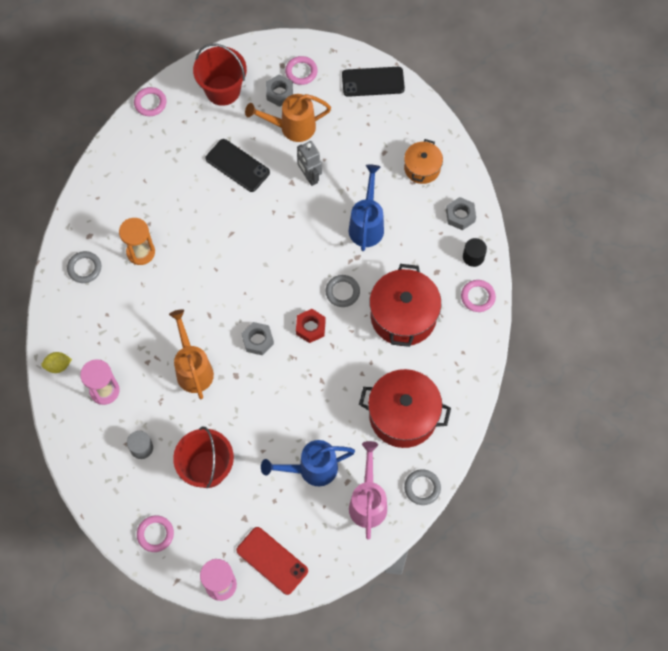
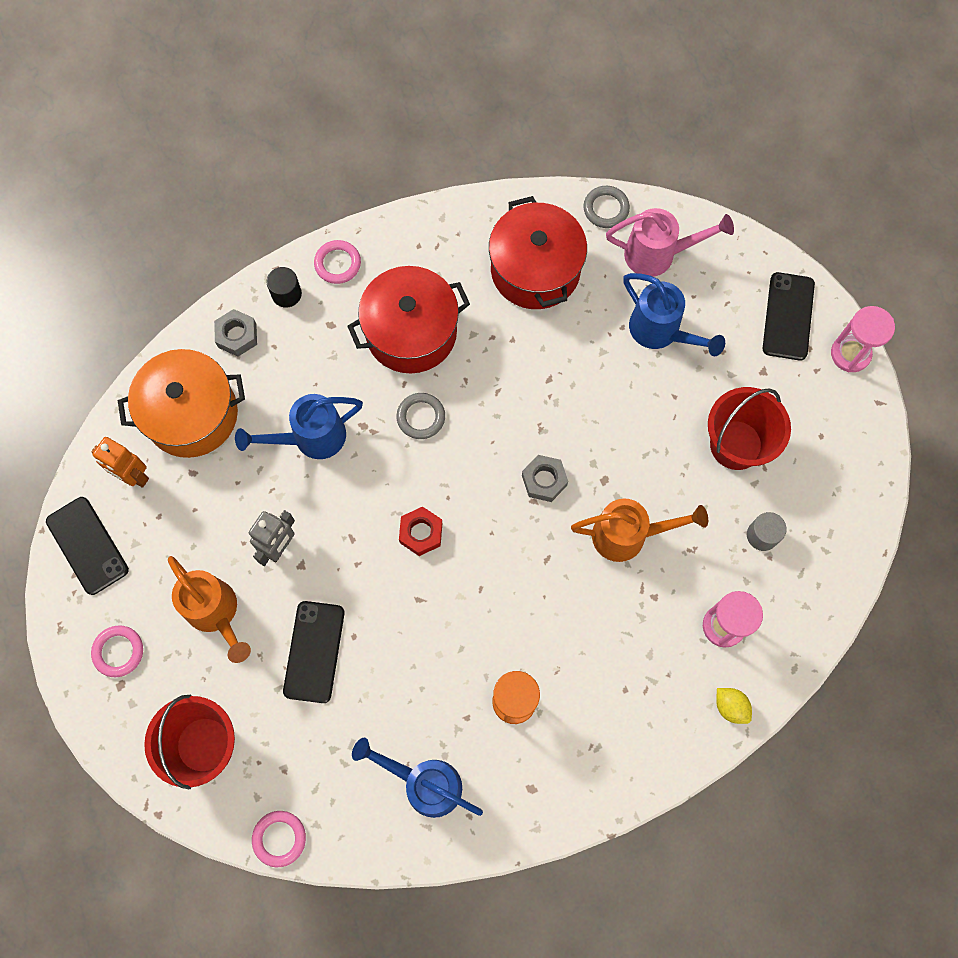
camera: 120 degrees left, 5 degrees up
(84, 268) = (581, 763): grey ring -> none
(129, 185) = (425, 783): none -> blue watering can
(155, 534) = (847, 456): pink ring -> none
(193, 369) = (628, 535): orange watering can -> orange watering can turned 135 degrees counterclockwise
(272, 560) = (788, 316): red phone -> black phone
(279, 93) = (169, 662): grey nut -> none
(310, 327) = (490, 428): red nut -> red nut (421, 533)
(368, 501) = (658, 254): pink watering can -> pink watering can turned 150 degrees counterclockwise
(401, 121) = (133, 476): none -> orange robot
(422, 168) = (191, 414): orange pot -> orange pot, size x1.75

